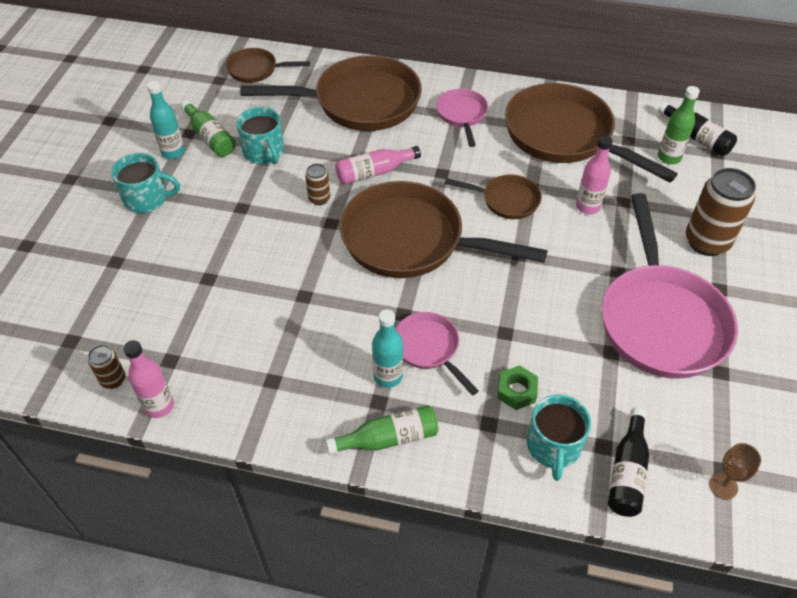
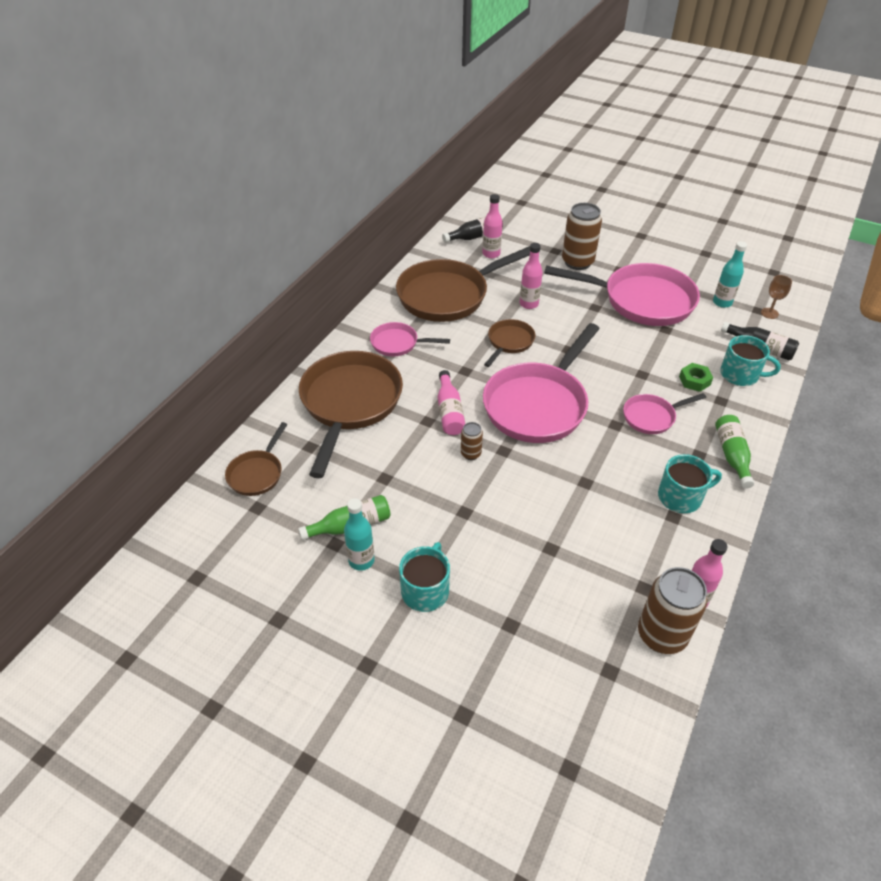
camera: 75 degrees left, 5 degrees down
(113, 379) = (661, 635): brown can -> brown can, size x2.02
(264, 152) = (391, 484): turquoise mug -> turquoise mug (681, 497)
(388, 376) = (675, 445): turquoise bottle -> turquoise bottle (722, 302)
(410, 240) = (538, 405): brown pan -> pink pan
(669, 157) = (491, 254): green bottle -> pink bottle

